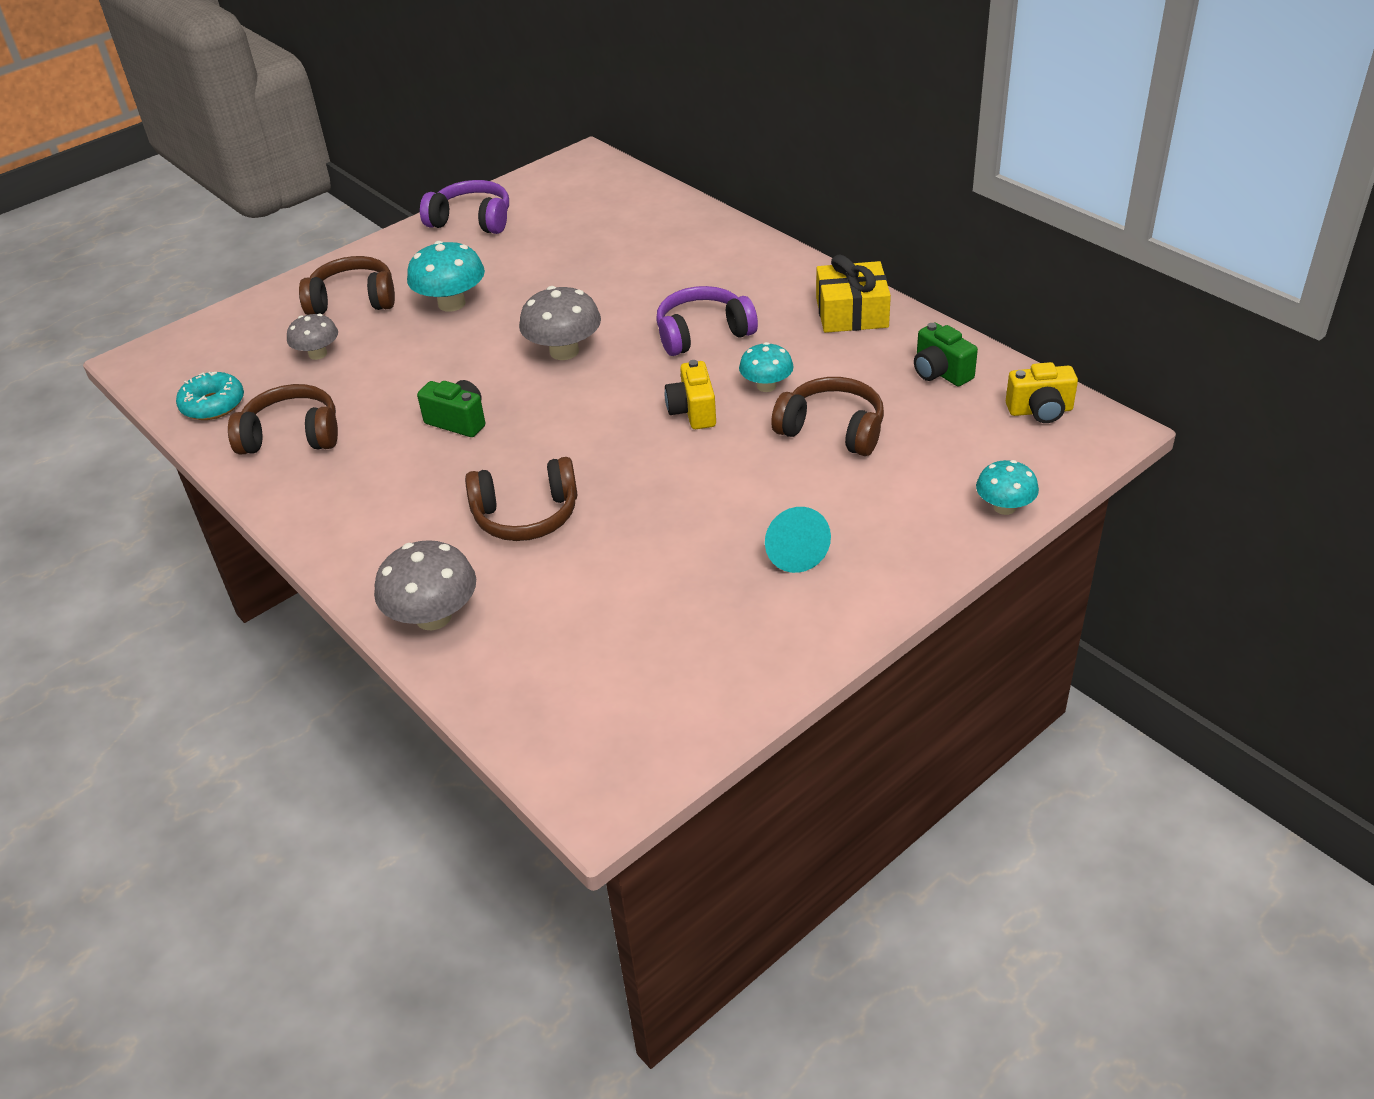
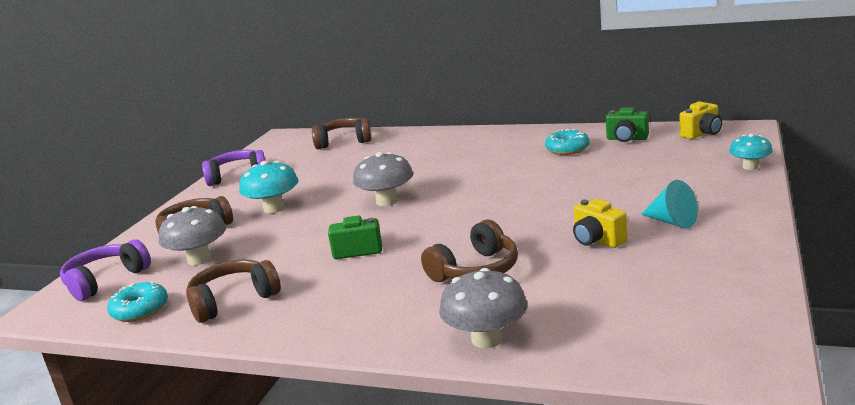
camera: 30 degrees left, 20 degrees down
(318, 354) = (199, 259): grey mushroom -> grey mushroom, size x1.57
(693, 412) = (512, 195): yellow camera -> yellow camera (597, 240)
(703, 333) = (466, 168): purple headphones -> purple headphones (105, 280)
(766, 386) = (539, 173): turquoise mushroom -> none
(832, 430) = (606, 174): brown headphones -> brown headphones (344, 141)
(850, 356) = (567, 149): none -> turquoise donut
(852, 313) = (540, 136): yellow gift -> none

